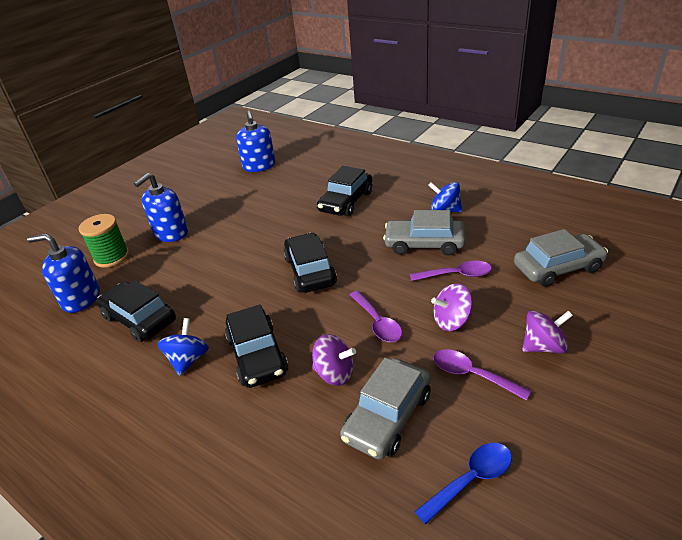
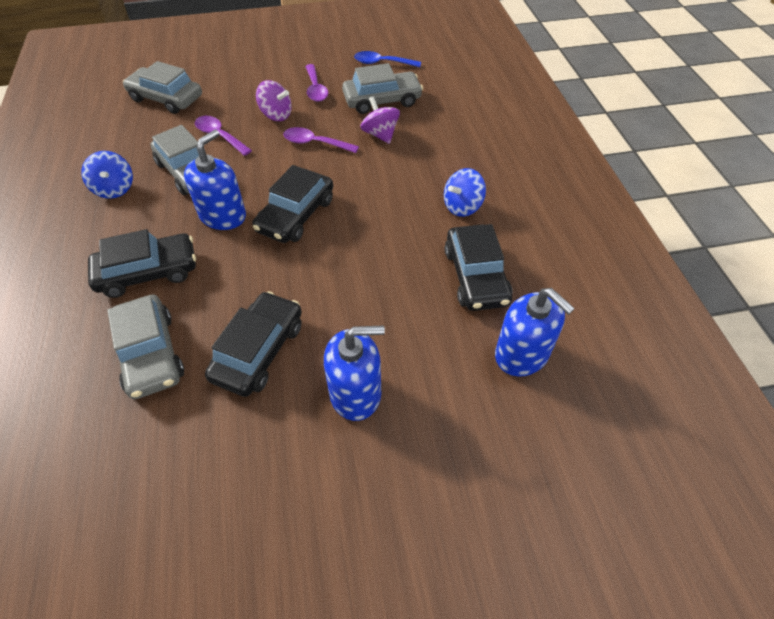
camera: 140 degrees left, 15 degrees up
(112, 257) = (453, 408): green spool -> none
(257, 355) = (412, 176): black car -> black car (259, 351)
(259, 166) = (101, 459): blue soap dispenser -> blue soap dispenser (223, 216)
(290, 188) = (151, 354): none -> grey car
(377, 323) = (315, 143): purple spoon -> purple spoon turned 90 degrees counterclockwise
(543, 346) = (262, 76): purple spinning top -> none

